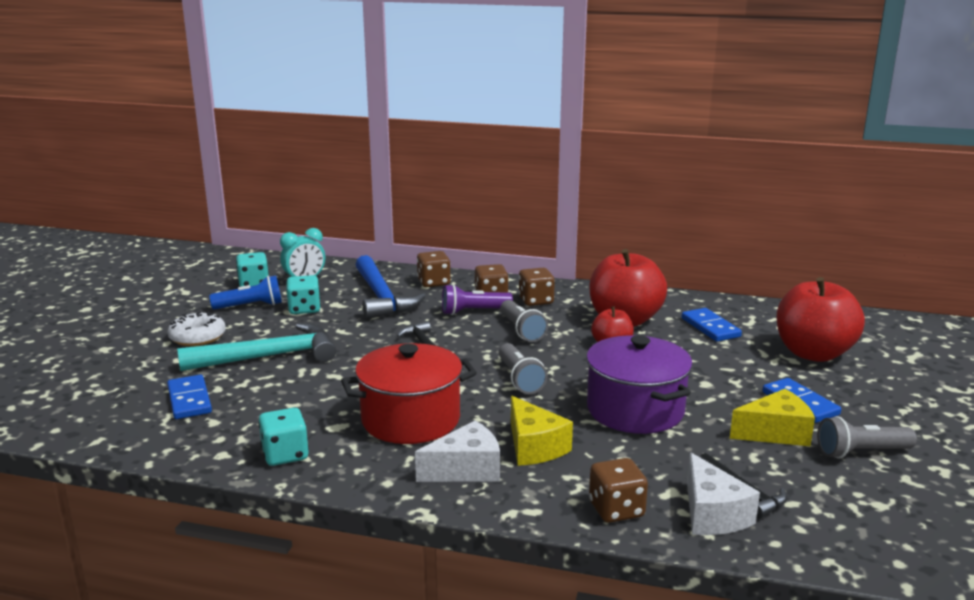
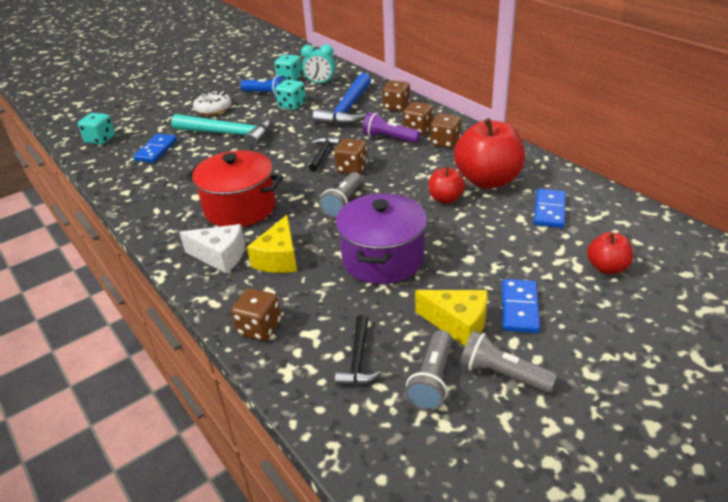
camera: 40 degrees right, 15 degrees up
(285, 455) = (150, 204): turquoise dice -> turquoise dice (100, 139)
(478, 347) = (352, 168): none -> brown dice
(521, 330) = (399, 164): grey flashlight -> grey flashlight (432, 380)
(712, 514) = (312, 364): white cheese -> none
(813, 353) = (607, 268): red apple -> red apple, size x0.52

